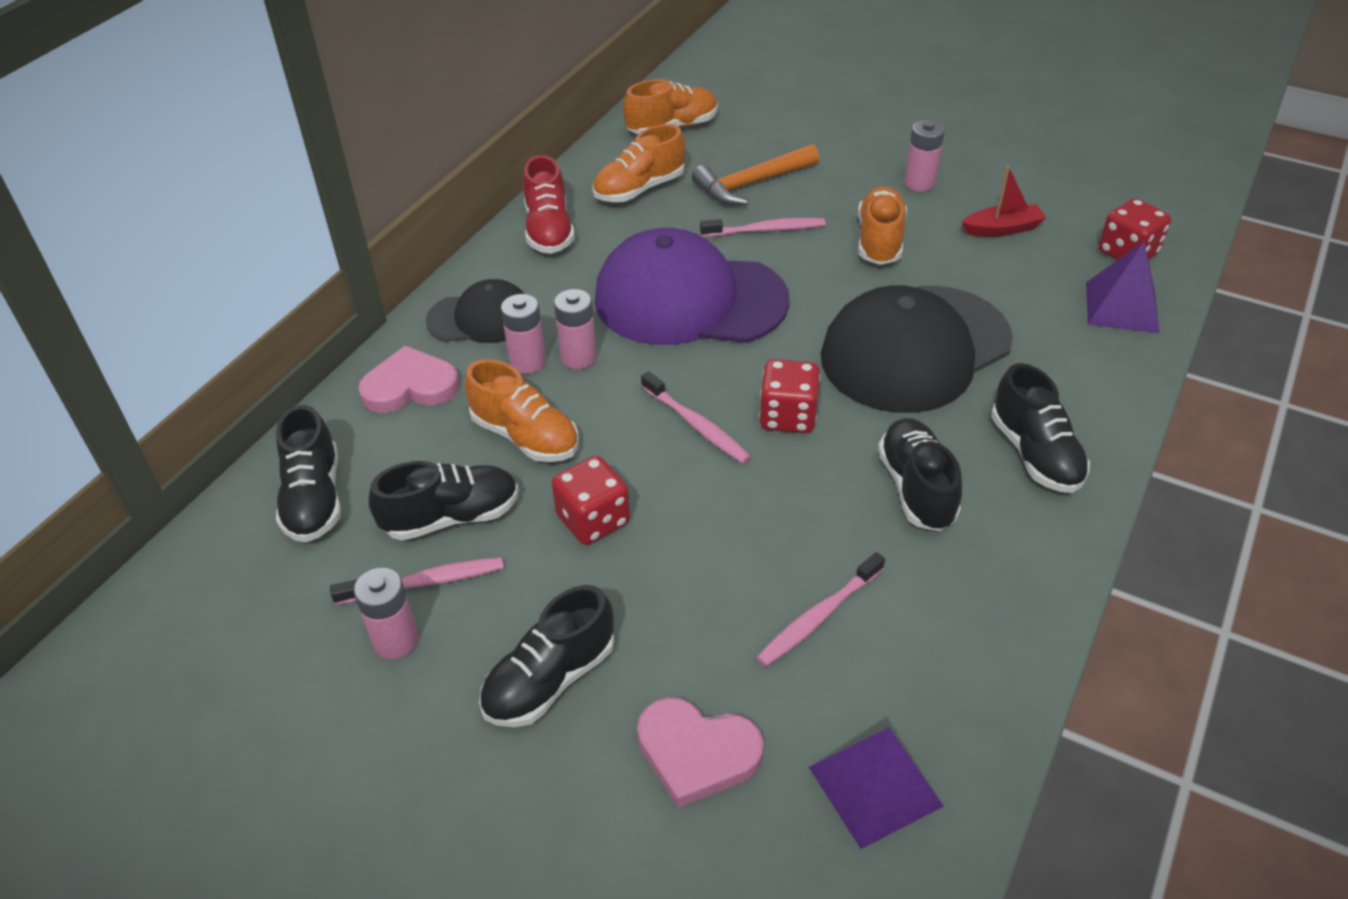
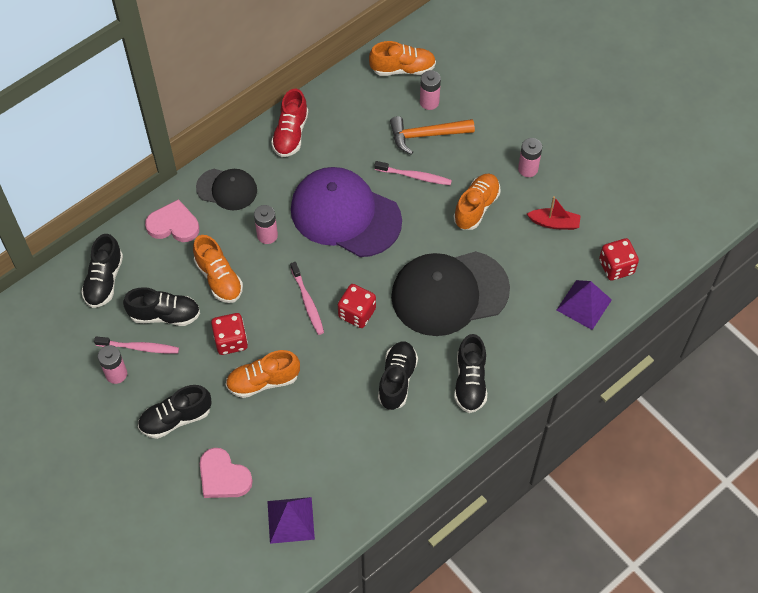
camera: 20 degrees right, 15 degrees up
(528, 362) = (239, 229): pink battery -> pink battery (429, 102)
(639, 189) = (357, 117): orange shoe -> orange shoe (263, 381)
(818, 617) = (310, 432): pink toothbrush -> none

